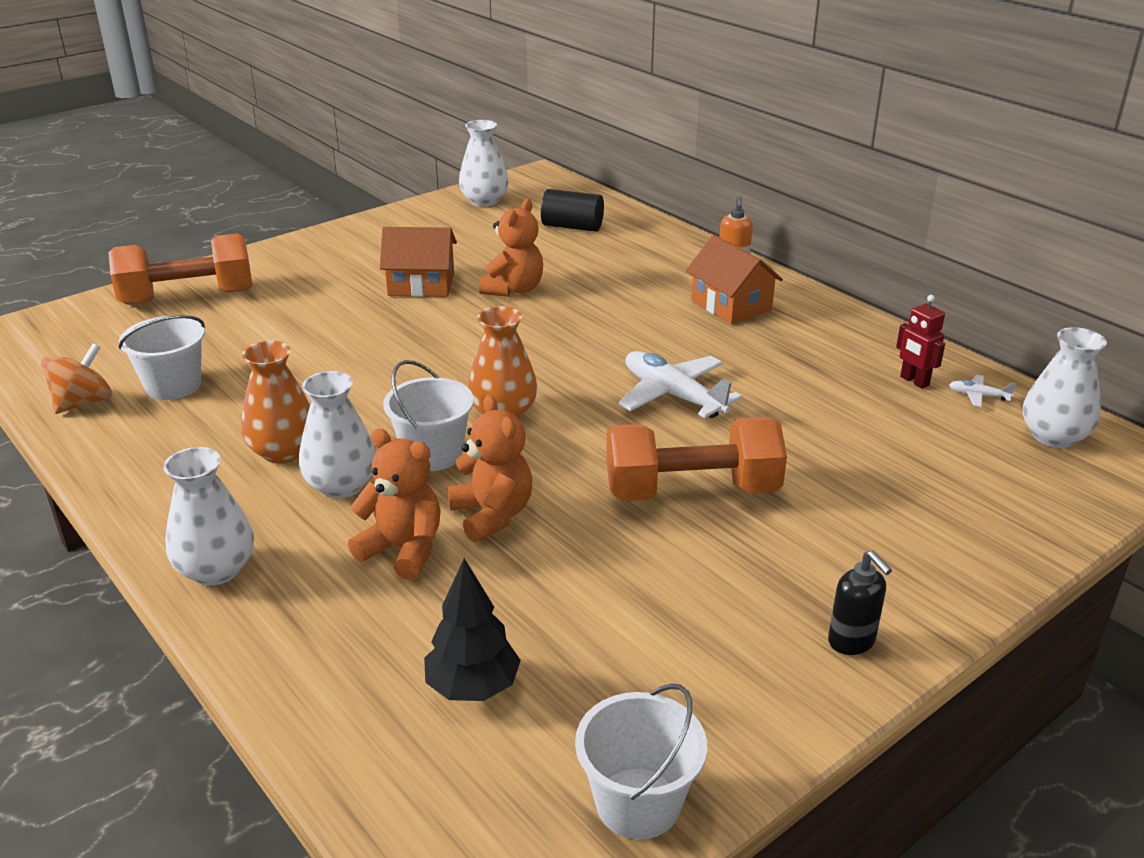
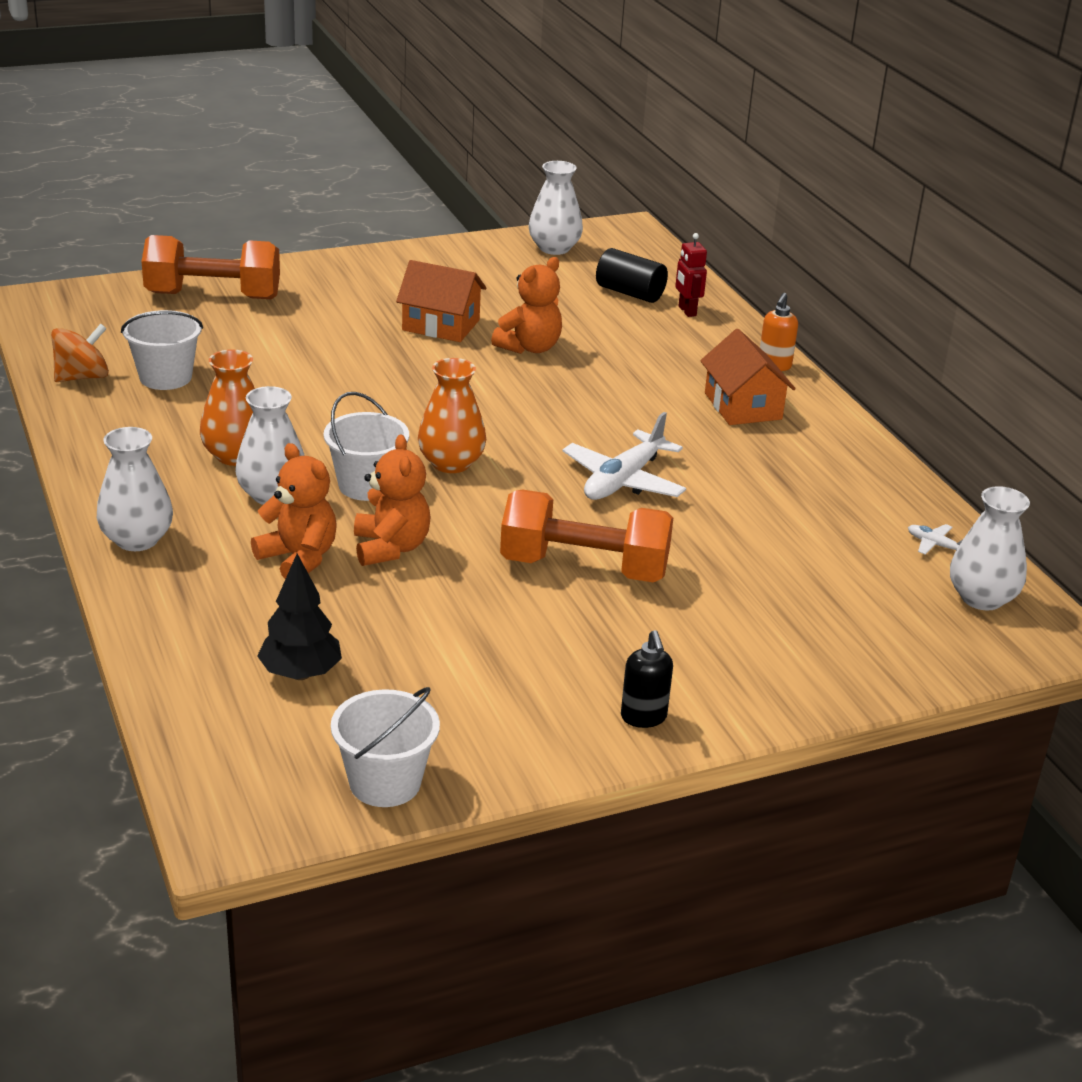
camera: 15 degrees right, 0 degrees up
(673, 395) = (623, 480): white plane -> white plane turned 120 degrees counterclockwise
(914, 381) = (878, 517): red robot -> red robot (687, 311)

